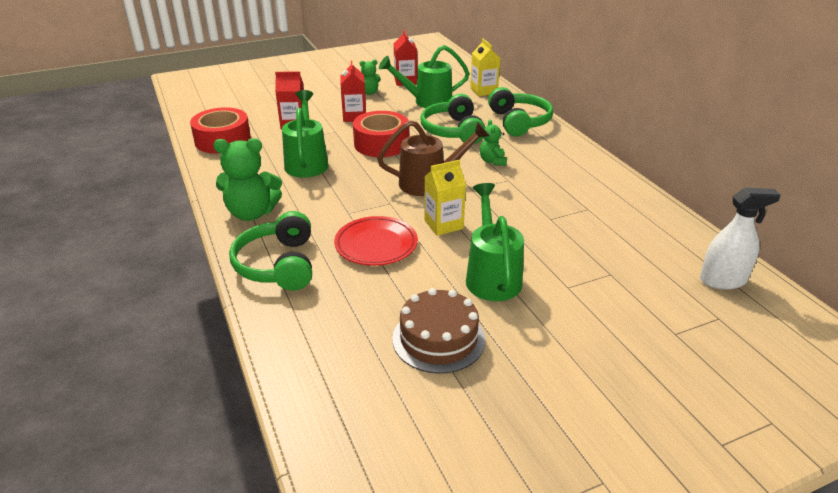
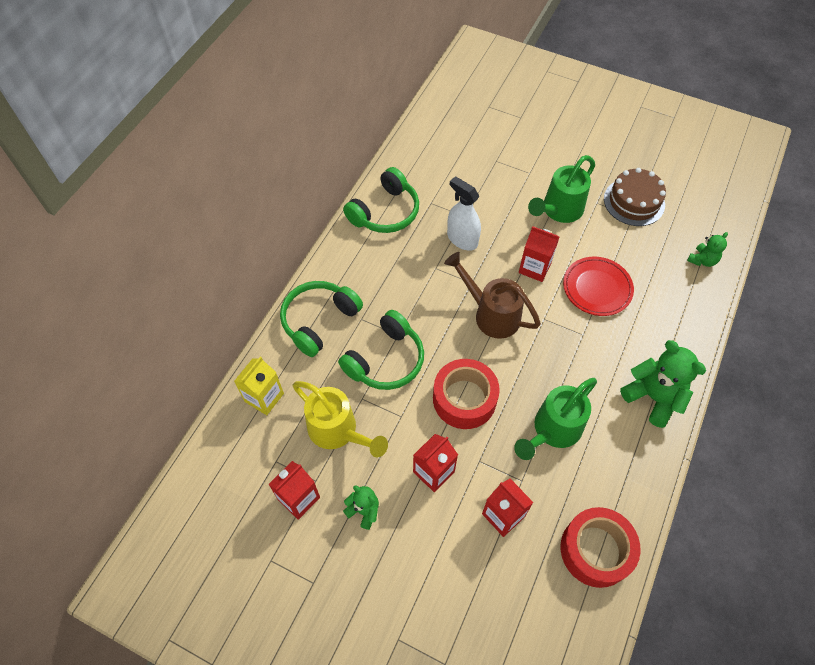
camera: 130 degrees left, 25 degrees up
(278, 265) = (675, 324): green headphones -> green headphones (385, 212)
(427, 101) = (338, 431): green watering can -> yellow watering can
(443, 224) = (534, 268): yellow carton -> red carton
(493, 161) = (415, 295): green teddy bear -> green teddy bear (702, 260)
(722, 280) = (450, 114): white spray bottle -> white spray bottle (462, 239)

